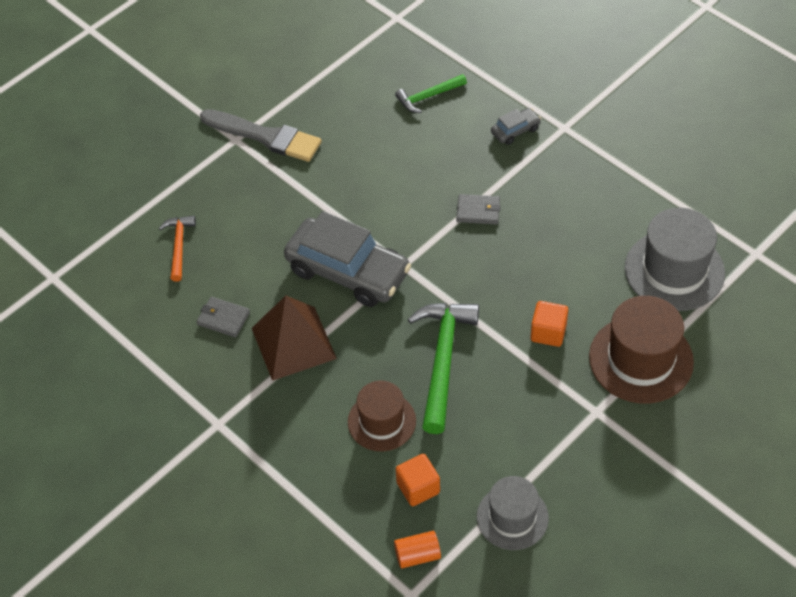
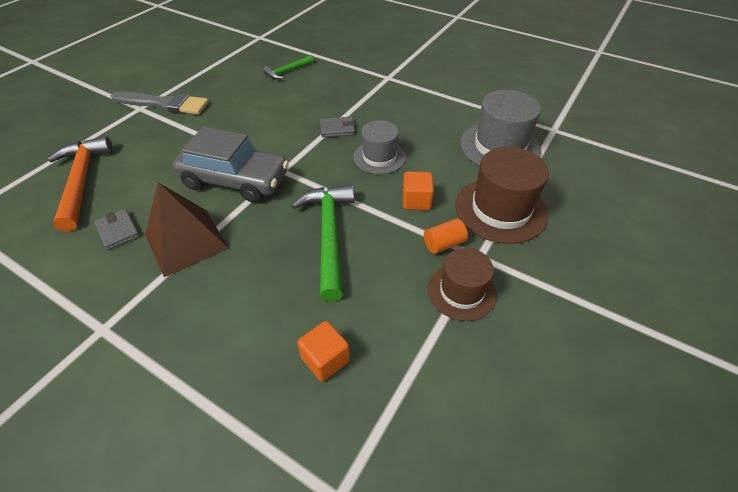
camera: 15 degrees left, 5 degrees down
(179, 246) = (82, 181): orange hammer -> orange hammer, size x1.82
(223, 319) = (118, 231): grey wallet -> grey wallet turned 45 degrees clockwise
(381, 421) = (278, 298): brown hat -> brown hat (461, 291)
(417, 555) = (337, 441): orange cylinder -> orange cylinder (443, 244)
(512, 517) = (432, 373): grey hat -> grey hat (379, 157)
(515, 130) = (354, 82): grey car -> none

